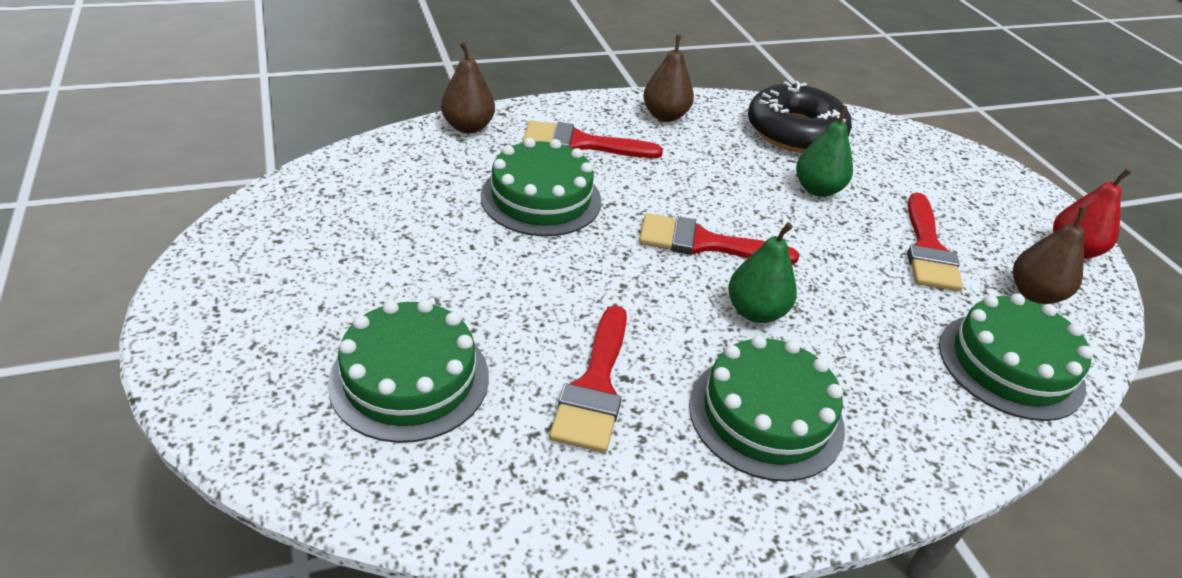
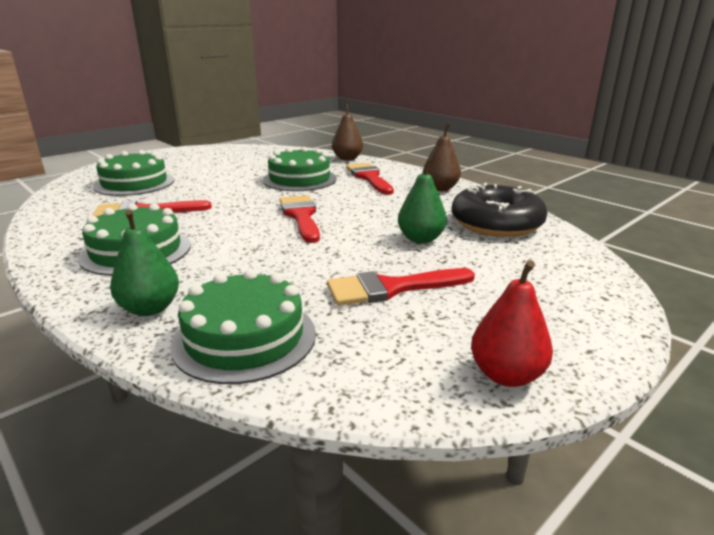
camera: 70 degrees right, 15 degrees down
(755, 312) = (239, 237): green pear -> green pear (150, 308)
(1034, 294) = (379, 349): brown pear -> none

